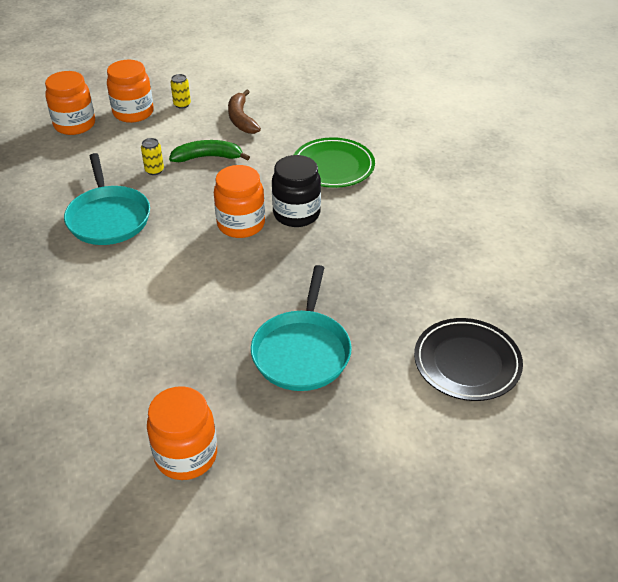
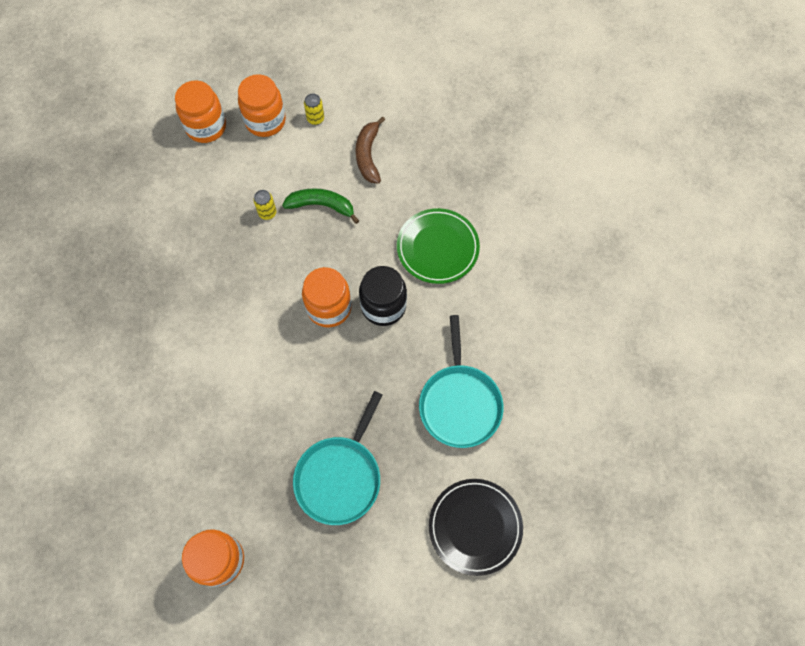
camera: 15 degrees right, 25 degrees up
(108, 217) = (212, 268): turquoise pan -> turquoise pan (459, 403)

